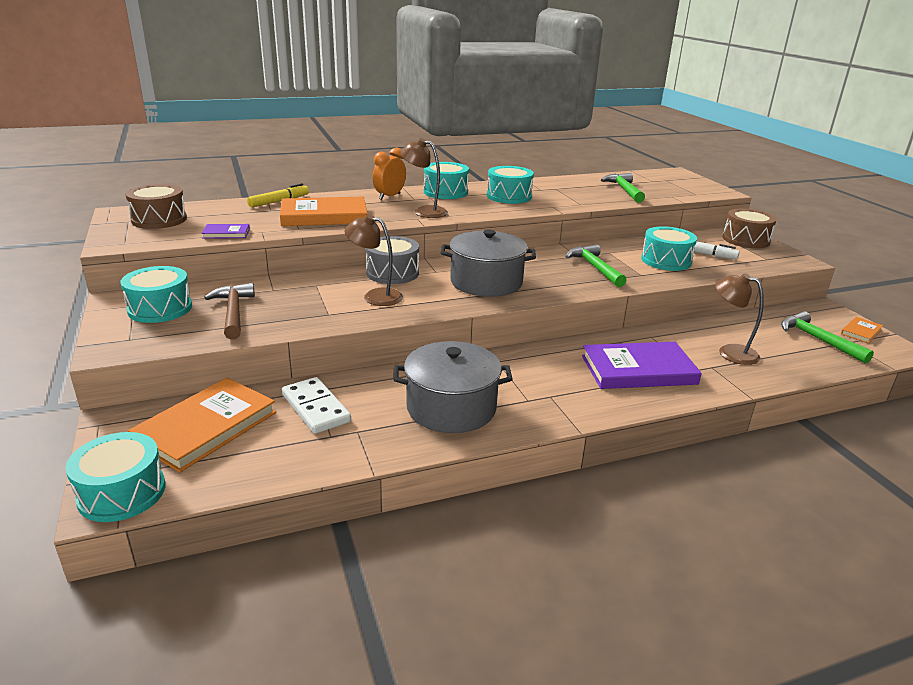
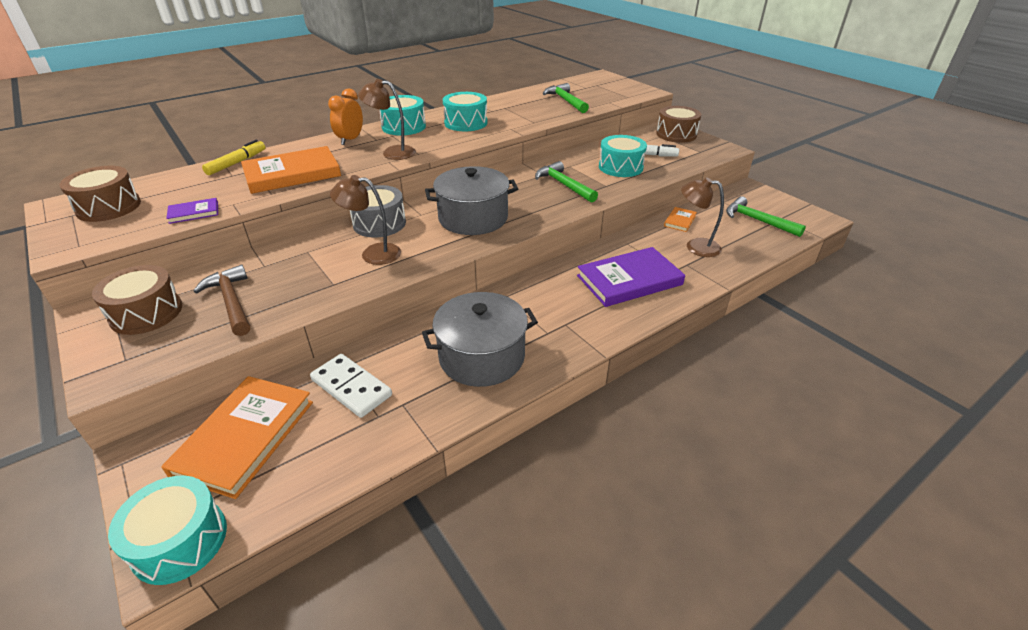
camera: 15 degrees left, 10 degrees up
(160, 308) = (146, 313): turquoise drum -> brown drum
(861, 332) = (785, 207): orange book -> orange book (679, 221)

